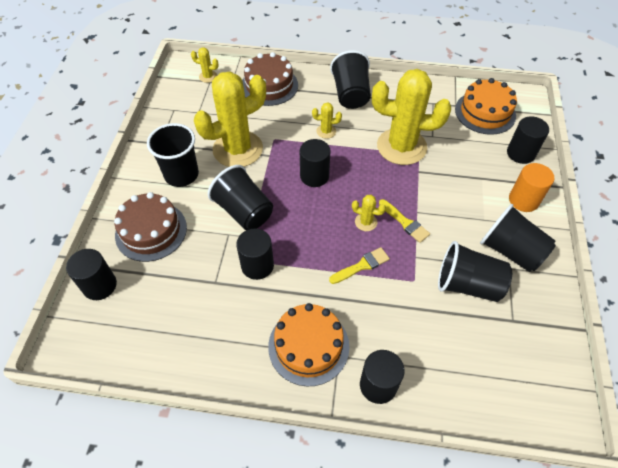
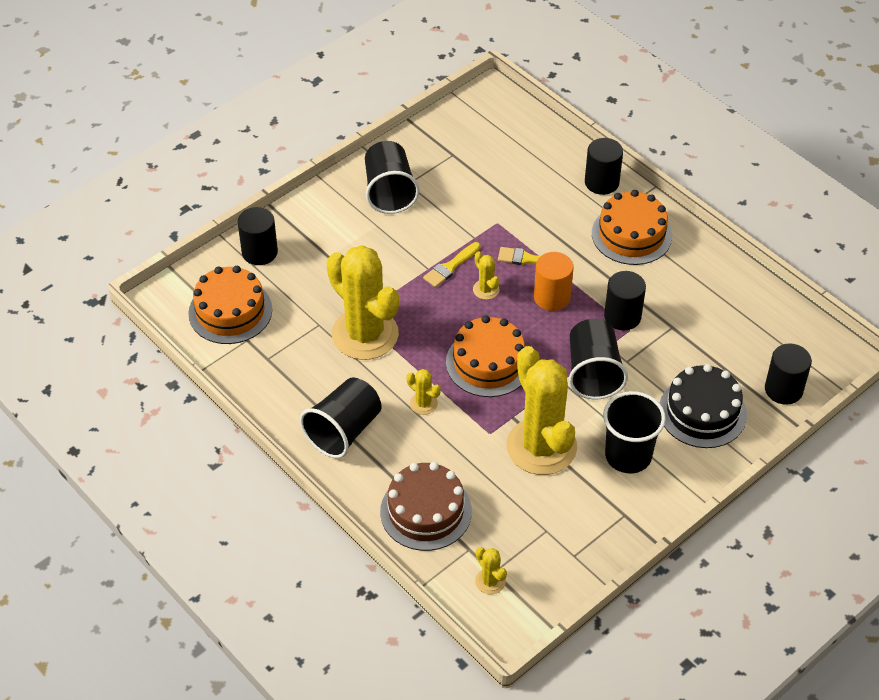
camera: 140 degrees left, 5 degrees down
(151, 231) = (702, 412): brown cake -> black cake
(238, 149) = (541, 447): yellow cactus -> yellow cactus turned 60 degrees clockwise
(314, 176) = (488, 363): black cylinder -> orange cake
(405, 222) = (450, 267): yellow brush -> yellow brush turned 135 degrees counterclockwise
(467, 284) = (457, 194): black cup -> none
(523, 200) = (320, 216): orange cylinder -> orange cylinder (552, 297)

